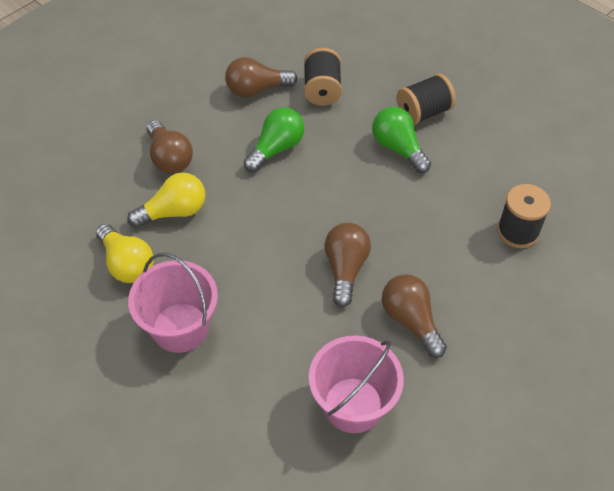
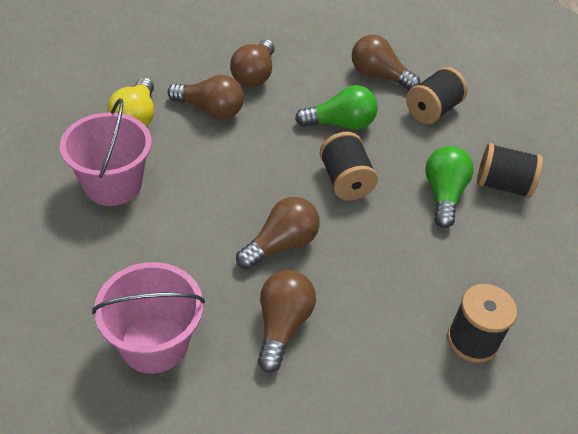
camera: 40 degrees right, 5 degrees down
(174, 212) = (210, 110): yellow light bulb -> brown light bulb
(330, 189) = (345, 181): none -> black spool

